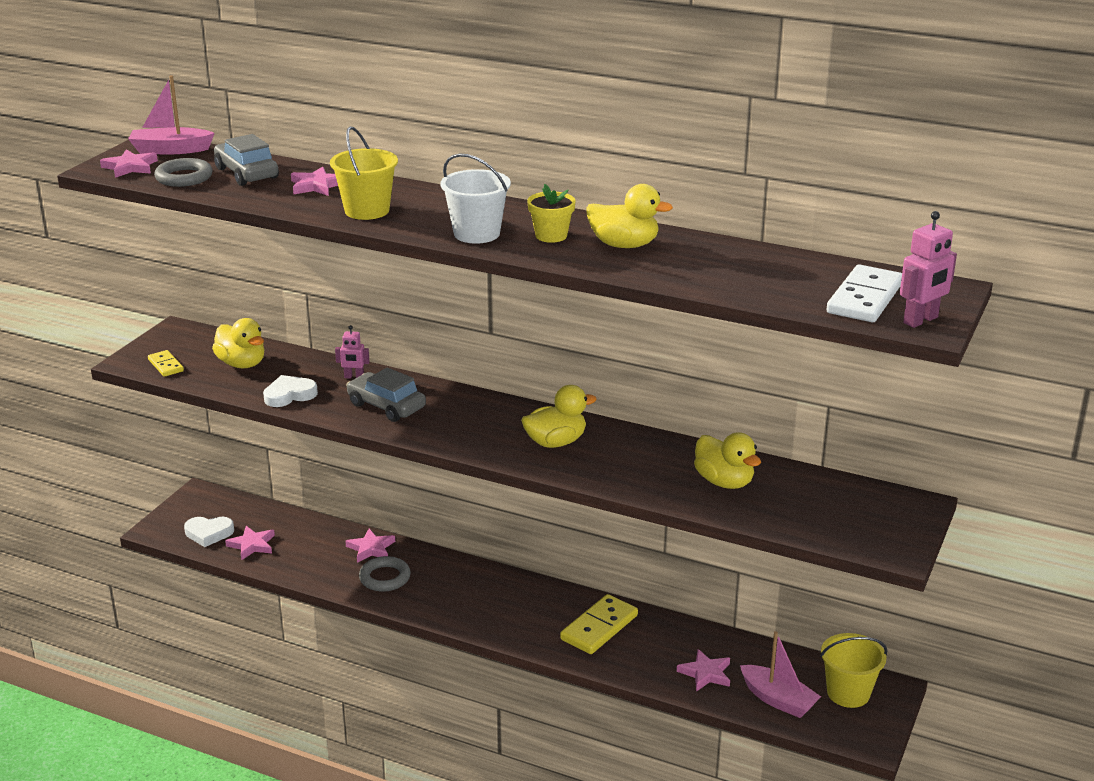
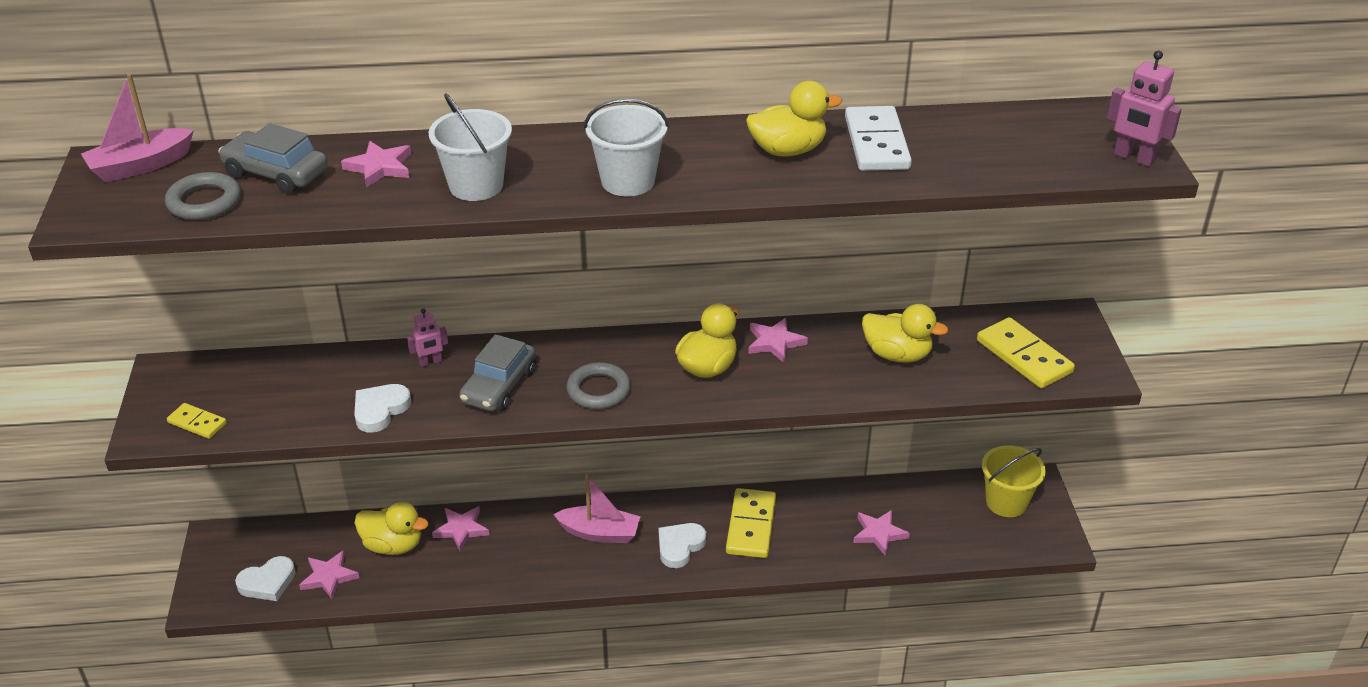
camera: 30 degrees left, 10 degrees up
(130, 167) = (116, 206): pink star -> pink star (775, 342)
(242, 364) = (288, 389): yellow duck -> yellow duck (393, 545)
(367, 210) = (476, 186): yellow bucket -> white bucket
(385, 578) = (503, 557): grey ring -> grey ring (598, 390)
(386, 406) = (499, 386): grey car -> grey car turned 75 degrees counterclockwise
(527, 620) = (680, 546): none -> white heart
(551, 236) = (705, 160): yellow flower pot -> none
(778, 700) = (957, 534): pink boat -> pink boat (599, 533)
(839, 518) = (1023, 356): none -> yellow domino
(864, 298) = (1063, 147): white domino -> white domino (876, 143)
(921, 320) = (1133, 158): pink robot -> pink robot turned 105 degrees clockwise

